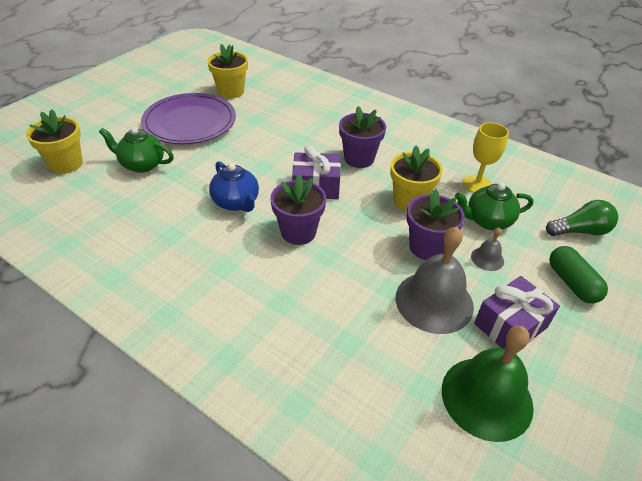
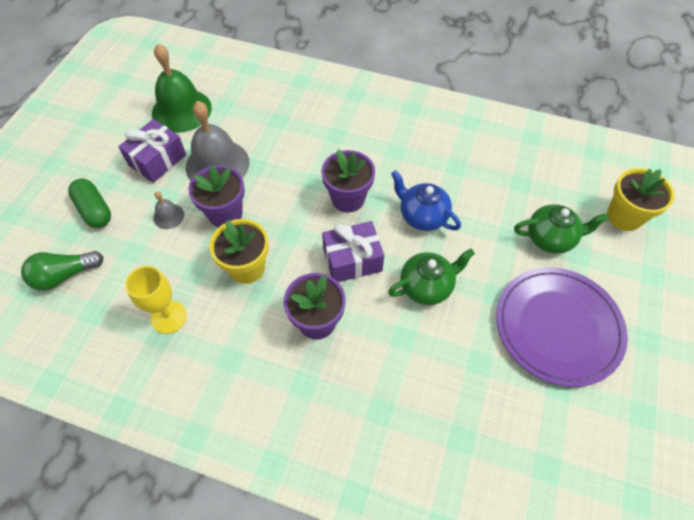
camera: 165 degrees right, 15 degrees up
(231, 92) = (556, 424): yellow flower pot -> none
(487, 221) = (162, 263): green teapot -> green teapot (427, 286)

